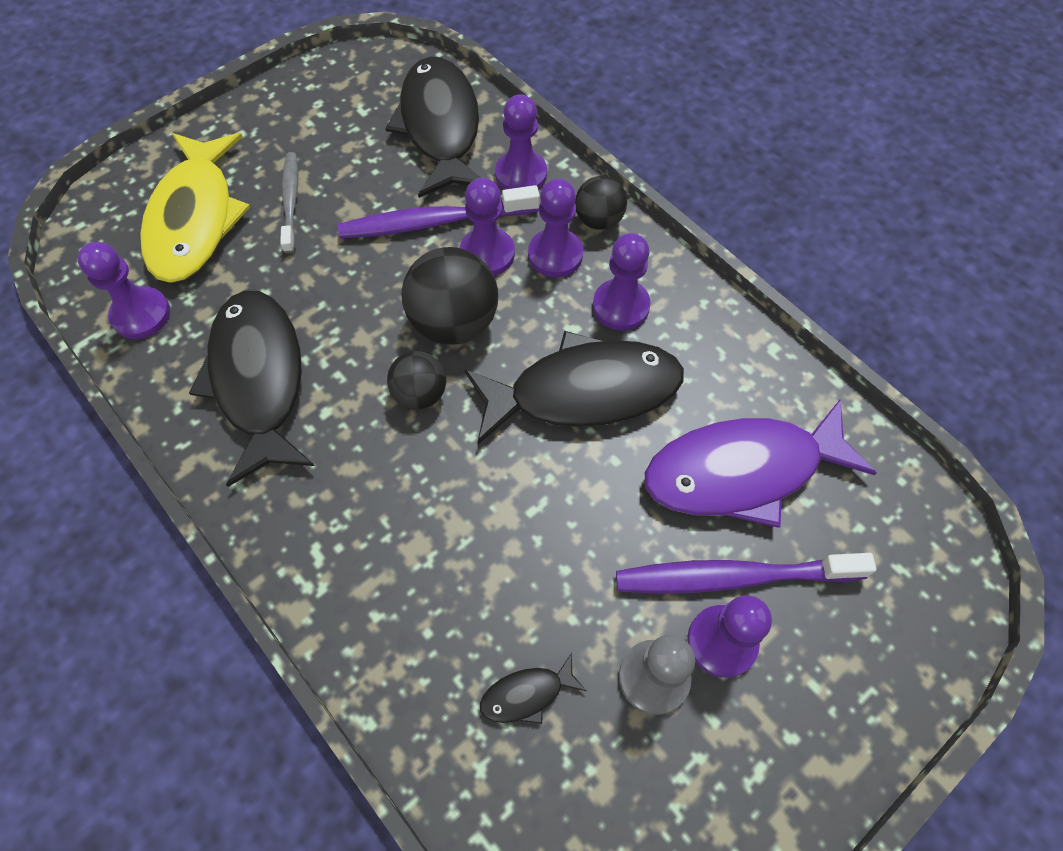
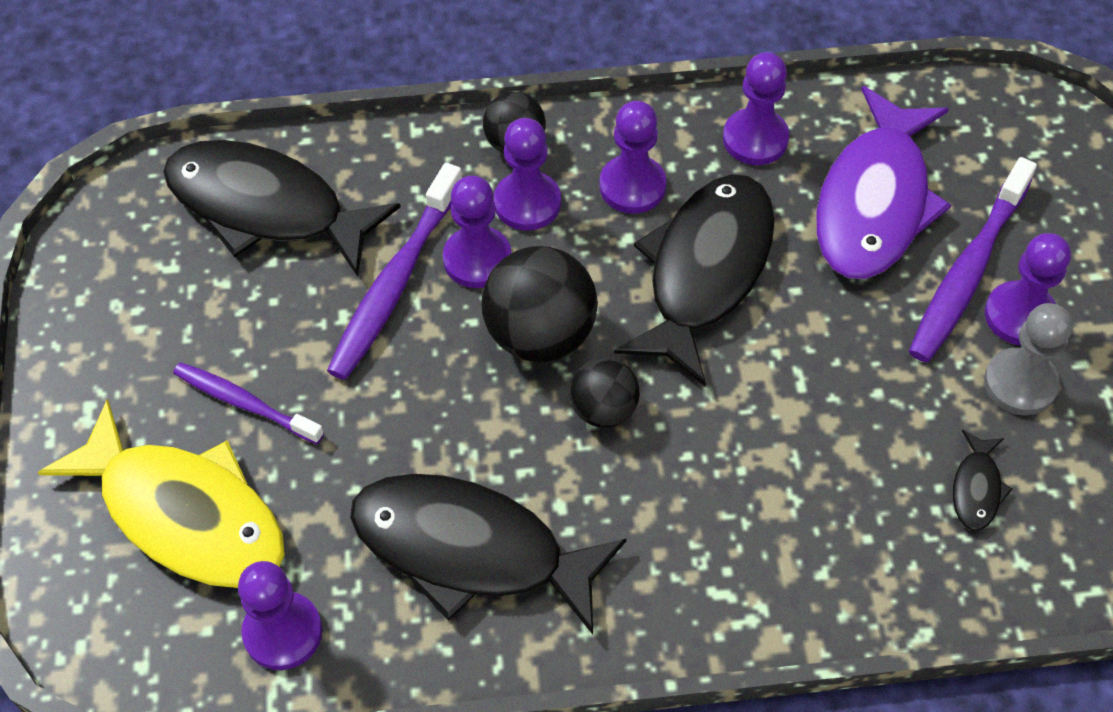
camera: 55 degrees left, 5 degrees down
(291, 201) = (245, 403): grey toothbrush -> purple toothbrush
(521, 174) = (398, 173): purple pawn -> purple pawn (755, 139)

